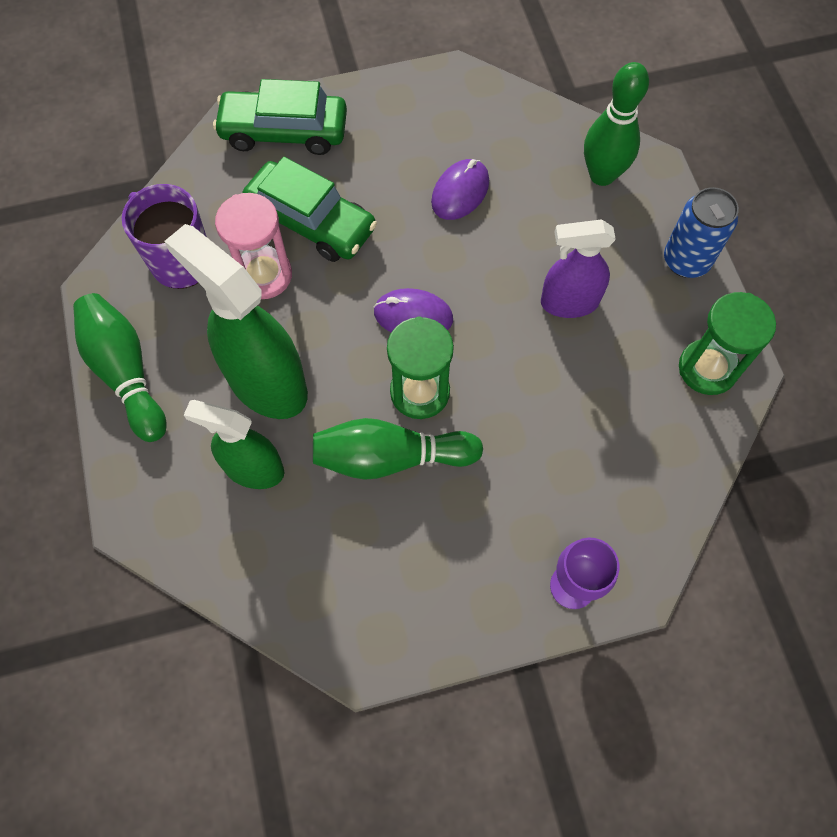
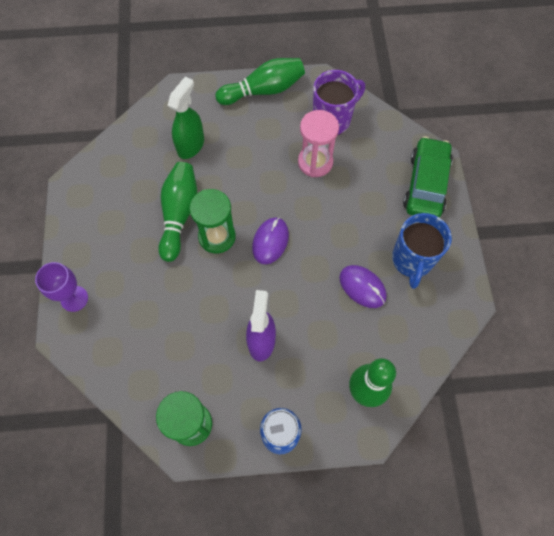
camera: 100 degrees right, 0 degrees up
(266, 383) = (242, 156): green spray bottle -> none
(311, 222) = (350, 192): green car -> none
(408, 139) = (412, 260): none -> blue mug

